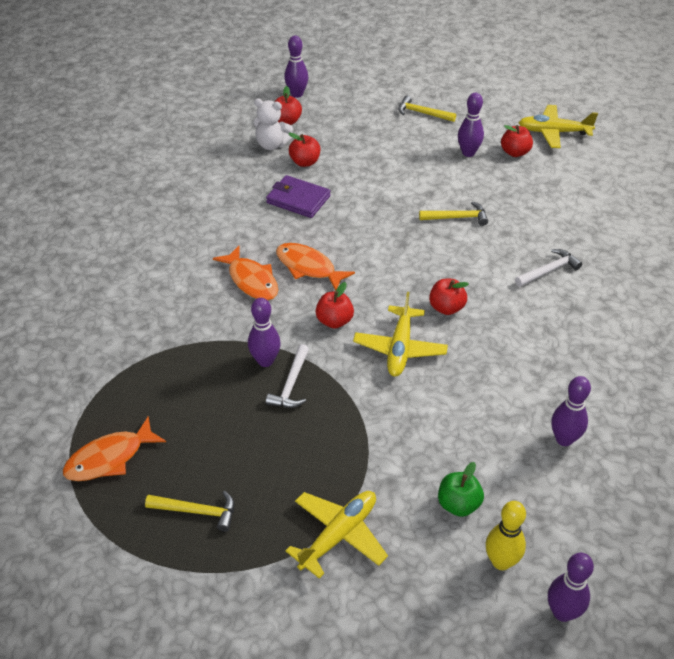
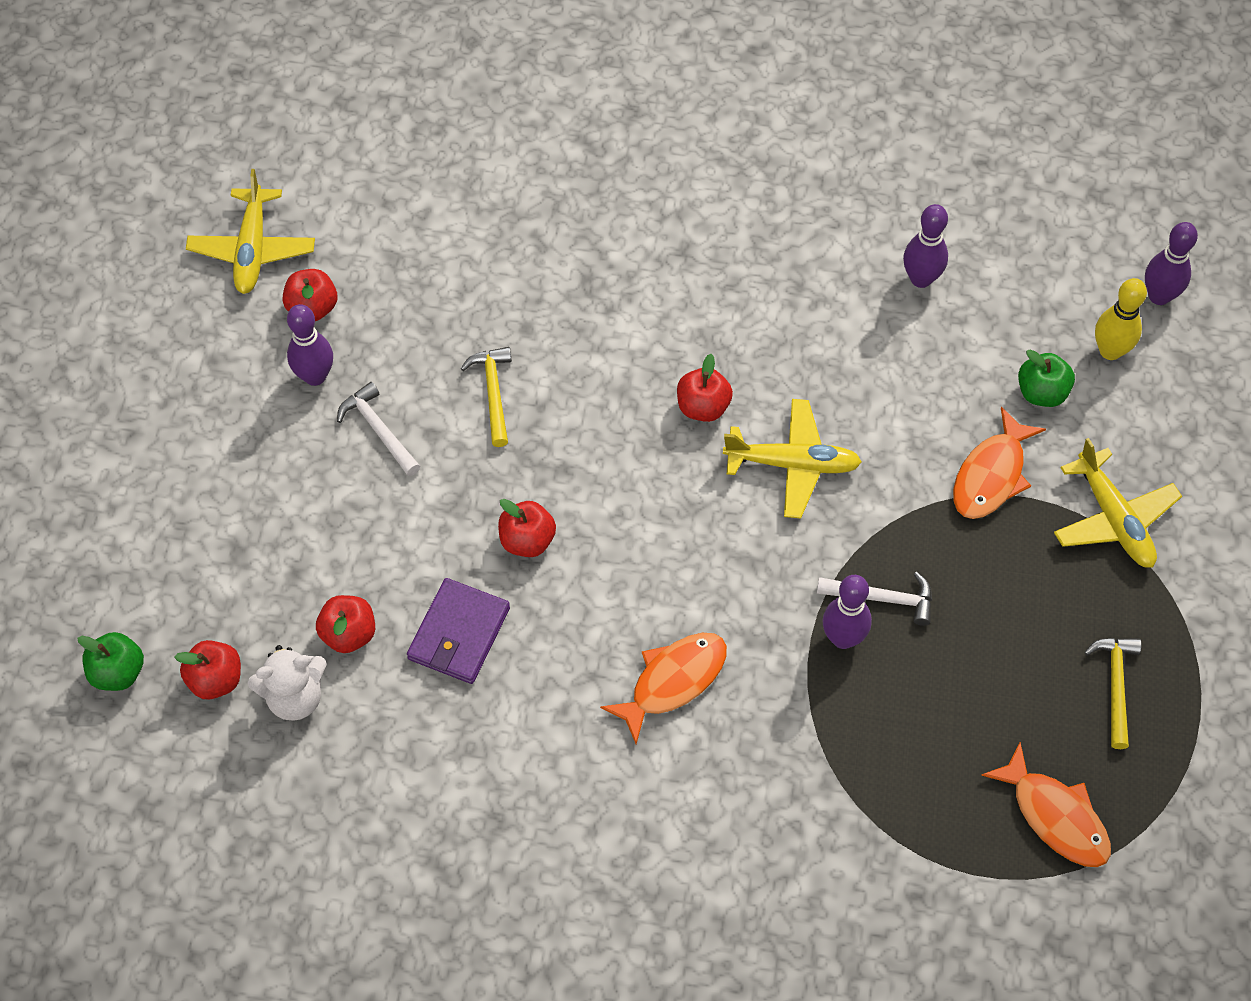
camera: 95 degrees left, 15 degrees up
(272, 145) = (295, 697): white teddy bear -> white teddy bear turned 60 degrees clockwise
(297, 94) = (118, 672): purple bowling pin -> green apple
(308, 267) = (633, 600): orange fish -> orange fish (991, 475)
(334, 321) = (749, 553): red apple -> red apple (527, 540)
(339, 535) = (1113, 519): yellow plane -> yellow plane turned 150 degrees counterclockwise
(422, 113) = (190, 448): yellow hammer -> none
(549, 270) = (608, 276): white hammer -> white hammer (379, 429)

